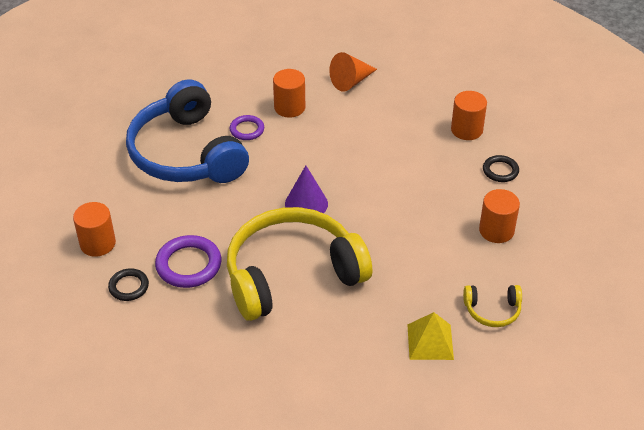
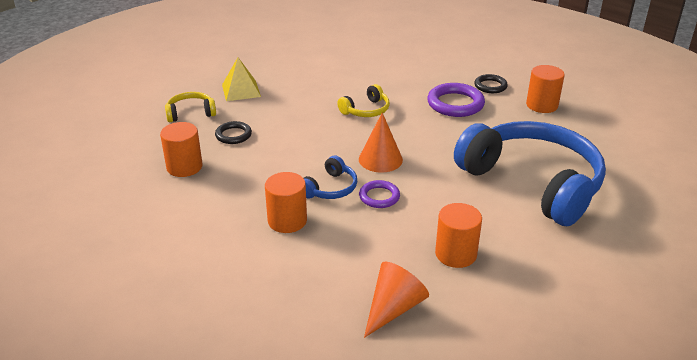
camera: 165 degrees right, 10 degrees down
(247, 130) = (488, 218): purple ring -> purple ring (379, 197)
(292, 274) = (366, 110): yellow headphones -> yellow headphones, size x0.41
(306, 204) = (380, 159): purple cone -> orange cone
(364, 180) = (330, 188): none -> blue headphones
(466, 130) = (218, 265): orange cylinder -> orange cylinder (287, 221)
(500, 171) = (177, 223): black ring -> black ring (233, 135)

